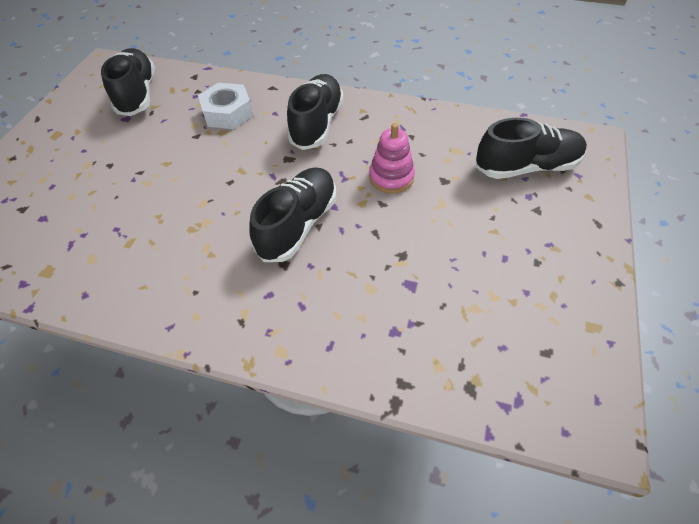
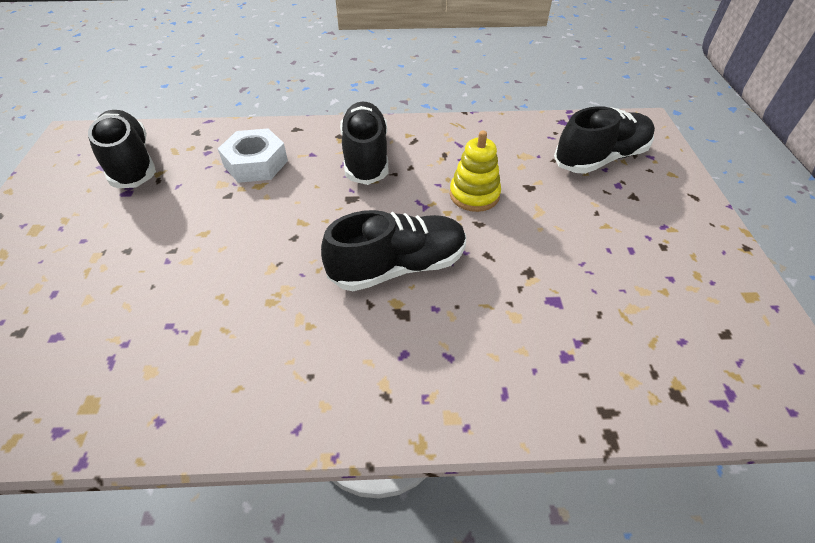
camera: 20 degrees left, 5 degrees down
(298, 224) = (398, 266): black shoe -> black shoe turned 60 degrees clockwise
(391, 177) = (474, 195): pink stacking toy -> yellow stacking toy

